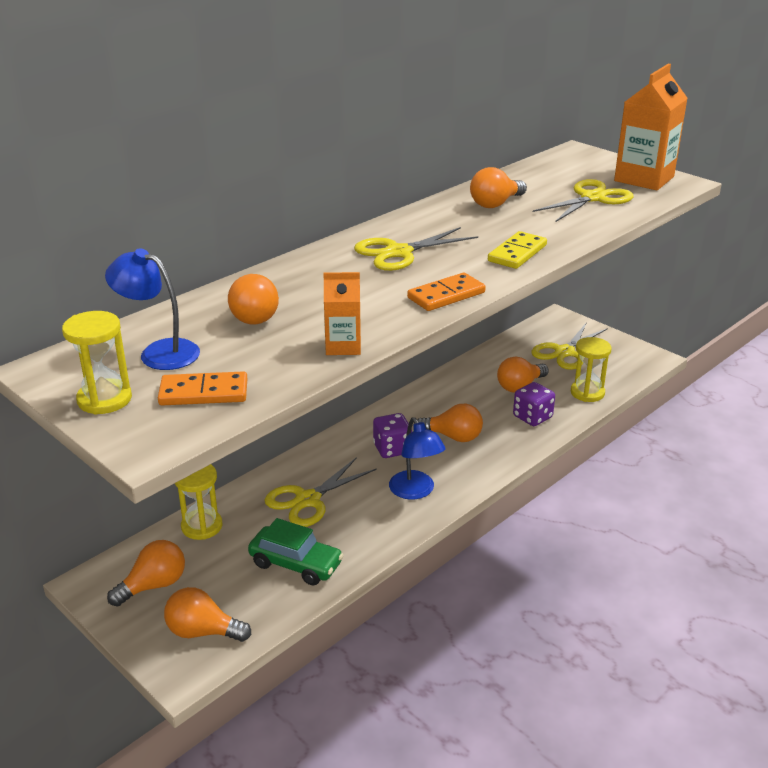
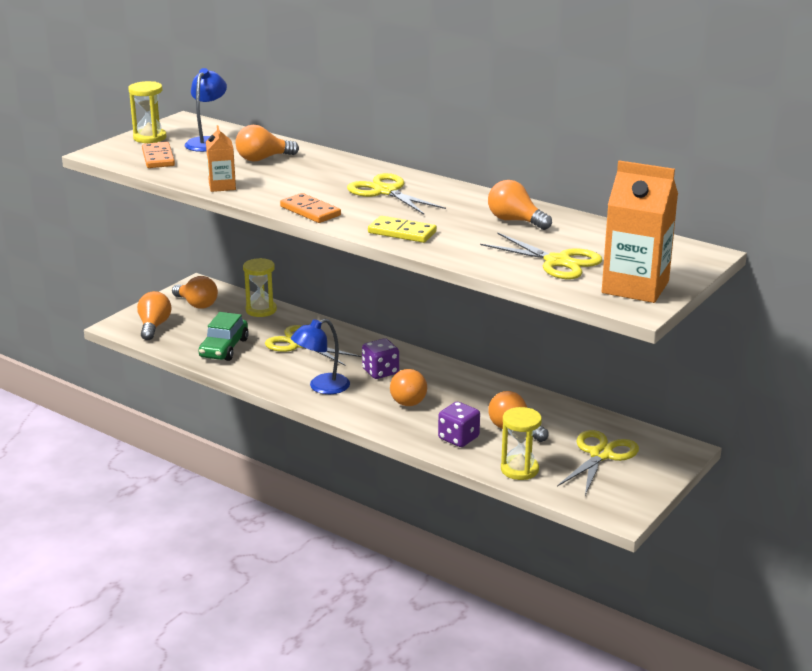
camera: 80 degrees right, 5 degrees down
(564, 352) = (601, 455): yellow scissors -> yellow scissors turned 90 degrees clockwise

